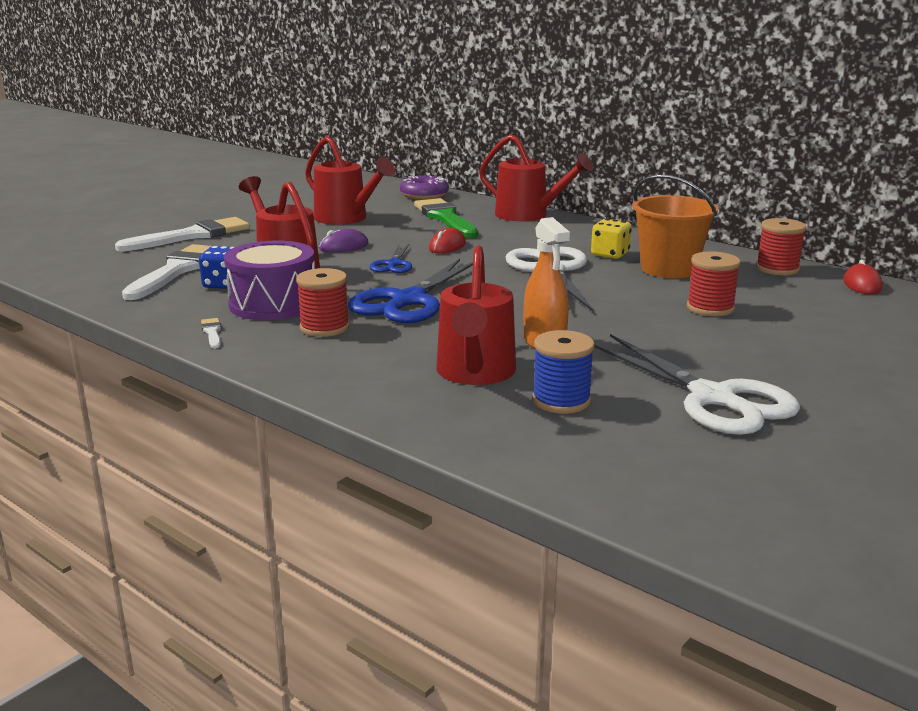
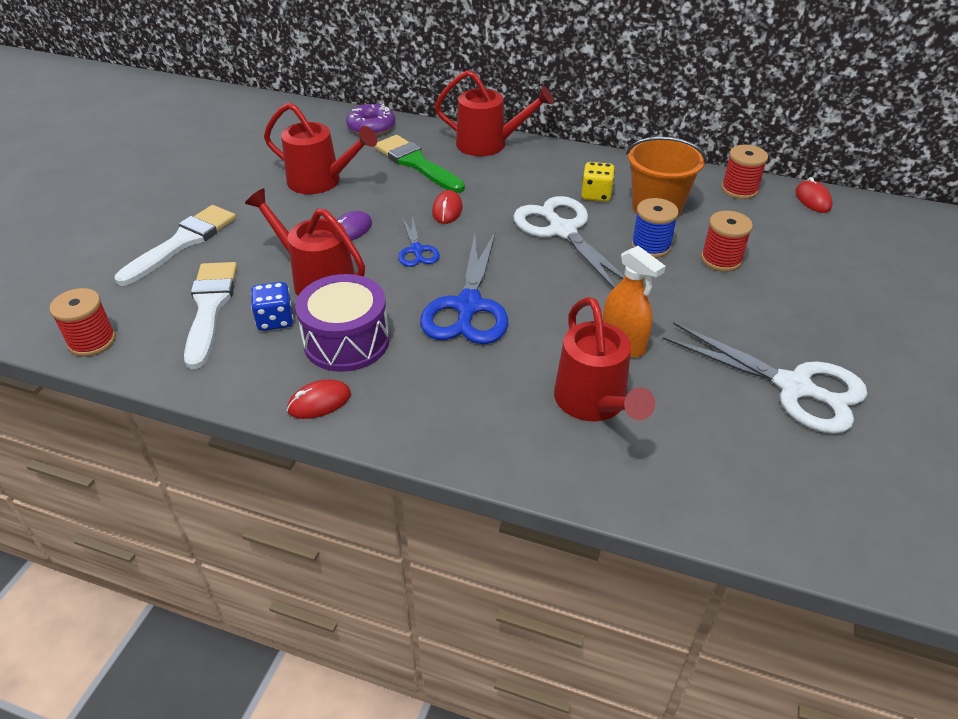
camera: 20 degrees left, 20 degrees up
(212, 332) = (319, 402): white brush -> red mouse
(324, 328) = (420, 368): red spool -> red spool (92, 341)
(561, 401) = (685, 423): blue spool -> blue spool (650, 246)

